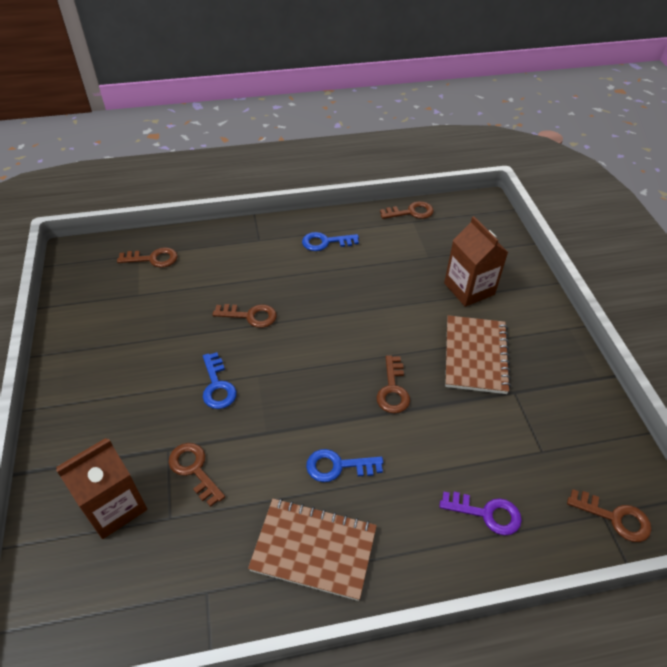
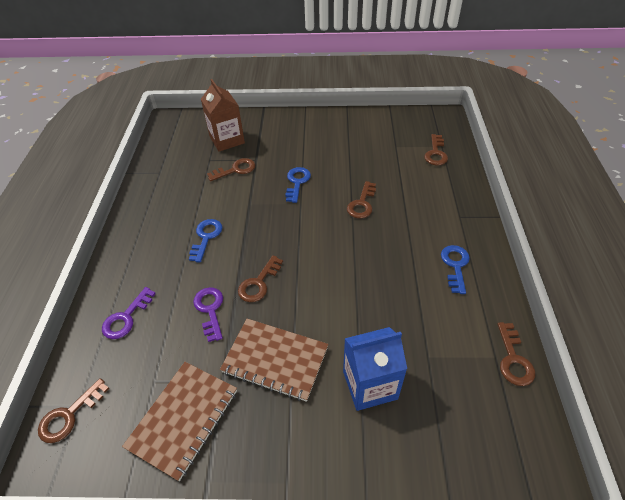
camera: 105 degrees right, 0 degrees up
(217, 386) = (297, 182): blue key -> blue key turned 105 degrees clockwise
(314, 549) = (156, 217): brown notebook -> brown notebook (183, 419)
(393, 389) = (259, 283): brown key -> brown key turned 75 degrees counterclockwise
(443, 426) = (210, 310): none -> purple key
(469, 289) = (370, 385): brown carton -> blue carton

